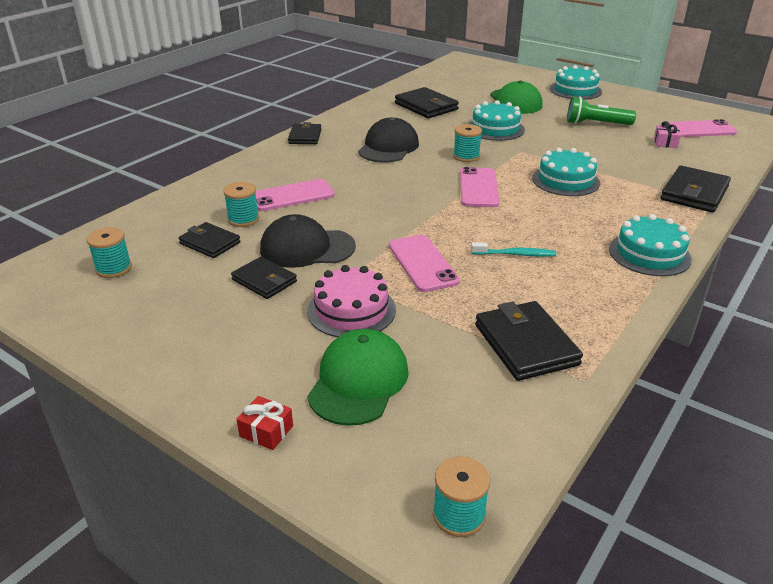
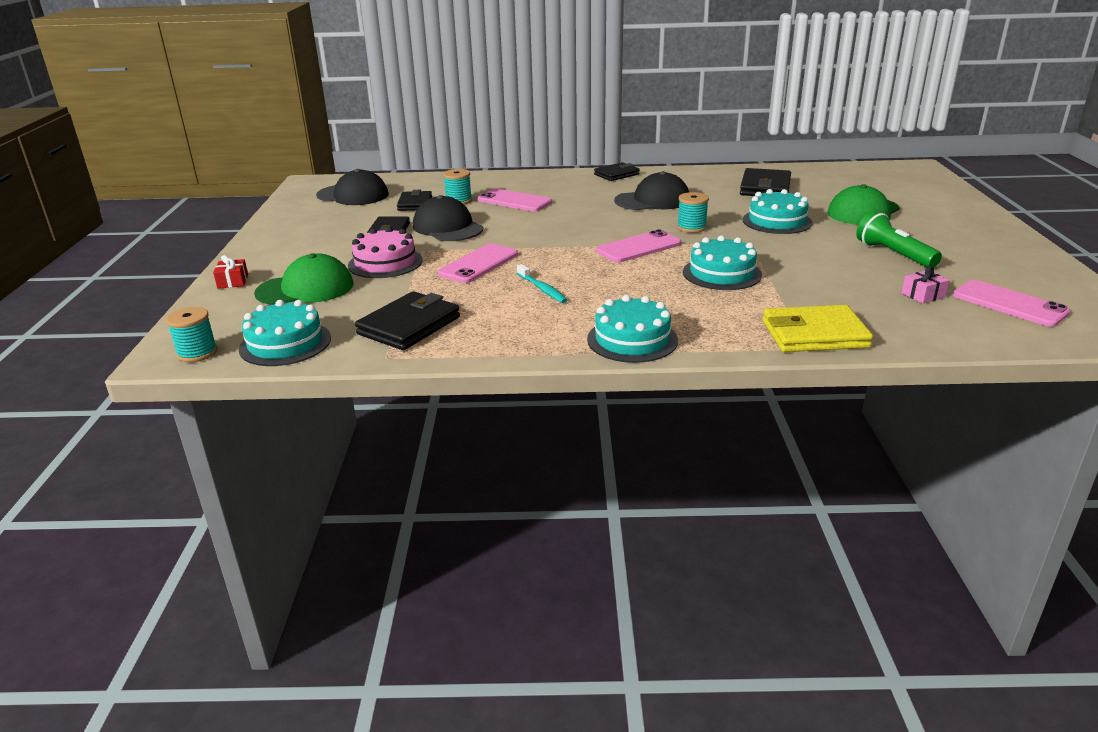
camera: 55 degrees right, 5 degrees down
(114, 268) = (353, 195): turquoise spool -> black cap
(575, 90) = (966, 225): turquoise cake -> turquoise cake (285, 343)
(694, 193) = (814, 334): black wallet -> yellow wallet

